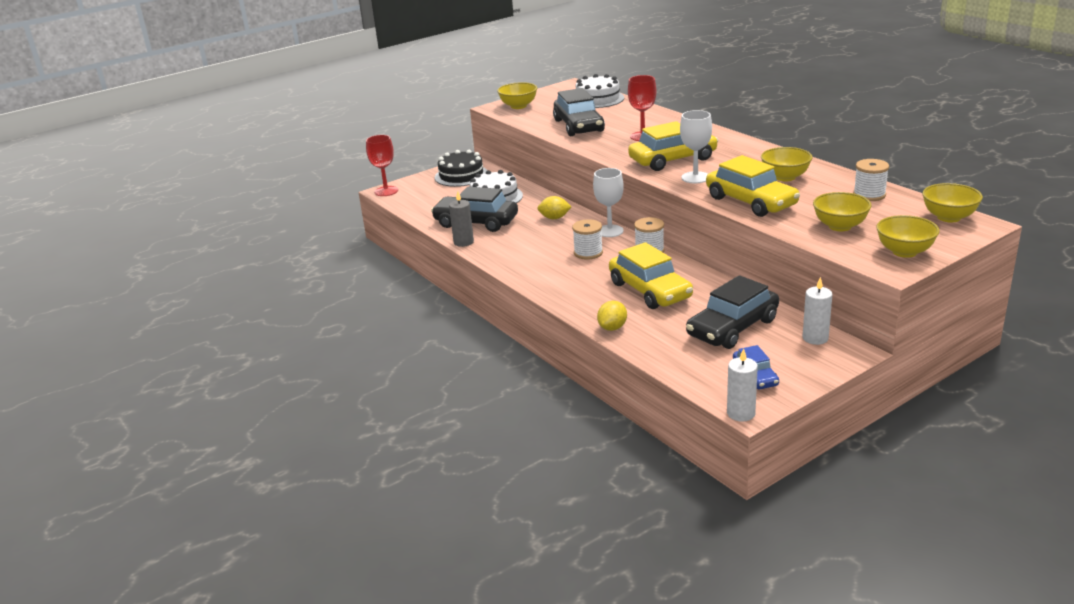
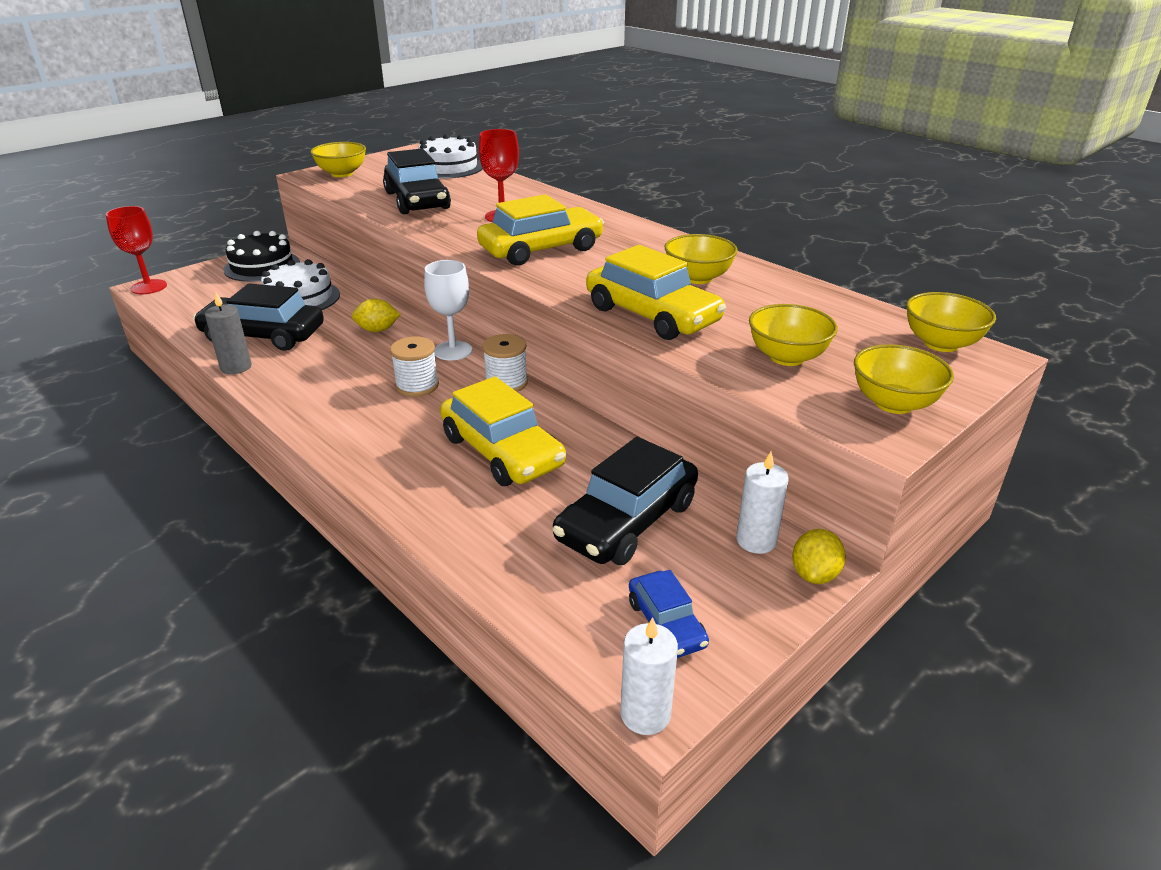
camera: 10 degrees left, 5 degrees up
(612, 328) = (437, 523): yellow lemon -> yellow lemon (814, 574)
(695, 177) = (571, 276): white goblet -> none
(869, 195) = (819, 306): white spool -> none

